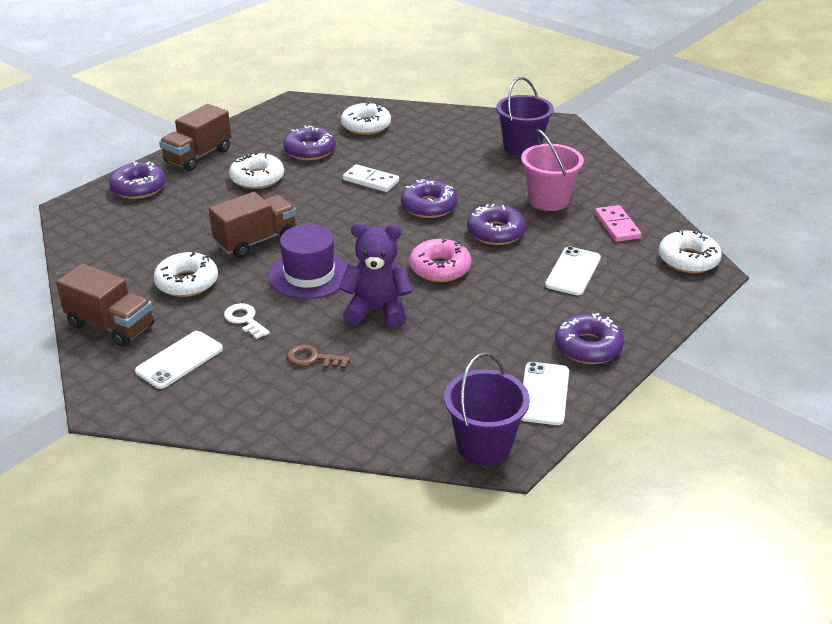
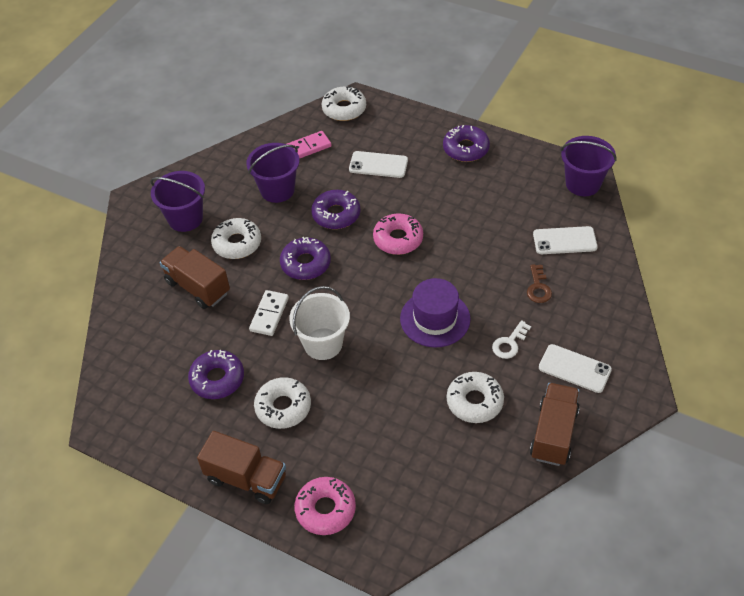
camera: 100 degrees left, 15 degrees up
(139, 188) = (325, 509): purple donut -> pink donut
(256, 241) = (395, 372): brown truck -> brown truck (197, 287)
(317, 205) = (323, 344): none -> white bucket
(366, 126) = (155, 345): white donut -> white donut (237, 243)
(377, 310) = (466, 264): purple teddy bear -> none
(544, 393) = (522, 163): white phone -> white phone (564, 241)
(548, 200) = (277, 190): pink bucket -> purple bucket

